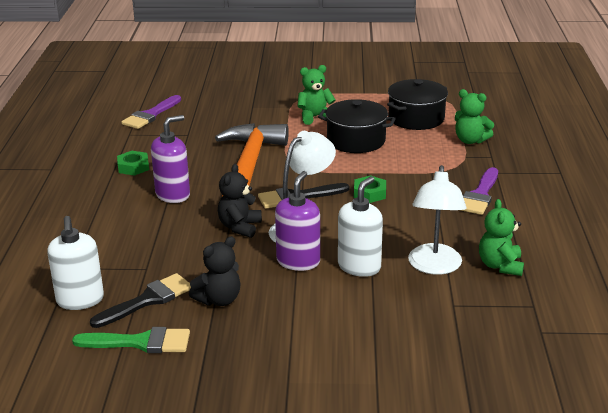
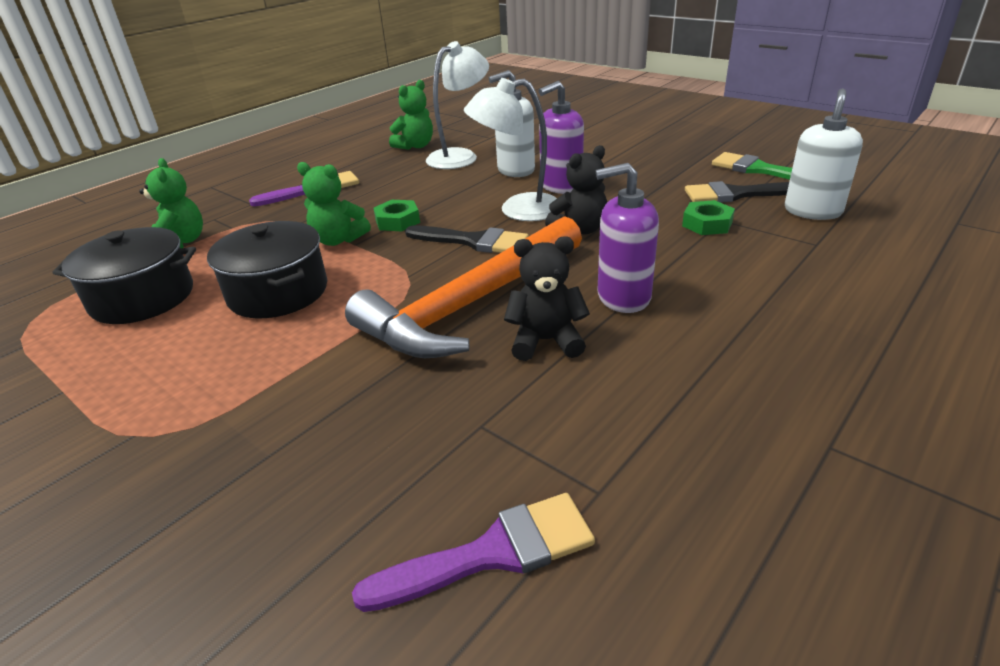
camera: 140 degrees left, 5 degrees up
(133, 167) = (650, 378): green nut -> green nut (707, 224)
(219, 300) = (665, 179): black teddy bear -> black teddy bear (546, 341)
(315, 117) = (235, 365): green teddy bear -> green teddy bear (338, 240)

